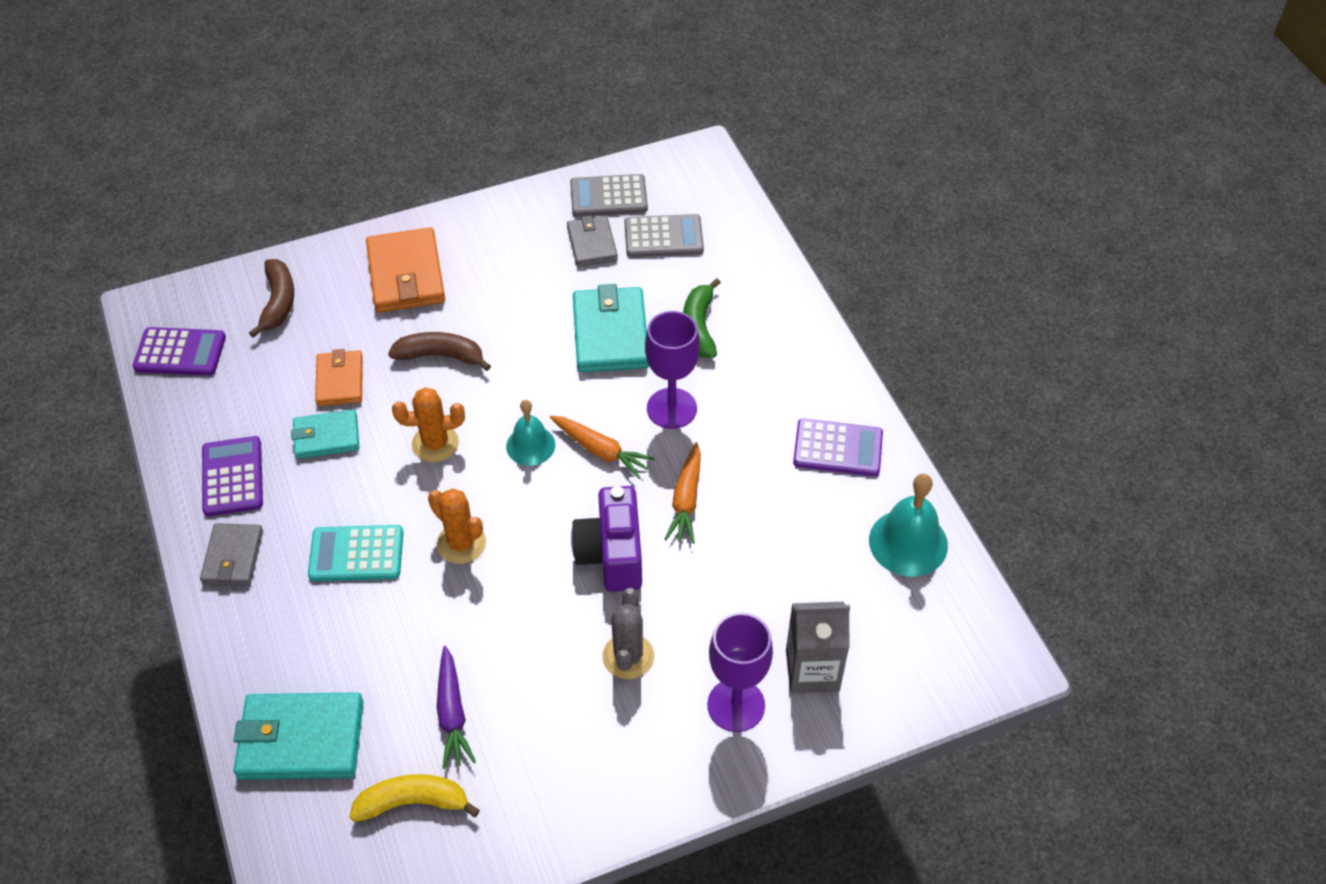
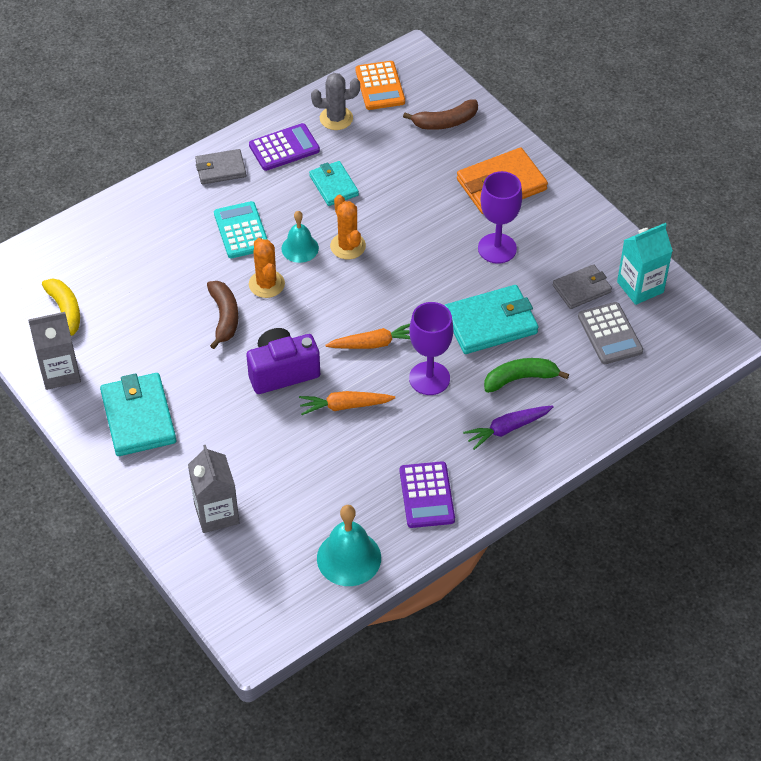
camera: 75 degrees right, 0 degrees up
(180, 352) = (380, 86): purple calculator -> orange calculator
(301, 739) = (96, 245): turquoise wallet -> turquoise wallet (138, 417)
(340, 381) = (385, 177): orange wallet -> none
(441, 356) = (430, 227): brown banana -> brown banana (224, 317)
(452, 713) = (133, 315): purple carrot -> purple carrot (507, 429)
(461, 543) = (266, 284): orange cactus -> orange cactus turned 45 degrees counterclockwise
(521, 826) = (60, 372): none -> grey carton
(530, 445) = (364, 301): turquoise bell -> turquoise bell (300, 248)
(600, 451) = (373, 343): orange carrot -> orange carrot turned 120 degrees counterclockwise
(608, 196) = (640, 287): grey calculator -> turquoise carton
(628, 656) = (200, 401): grey cactus -> grey cactus (336, 118)
(736, 705) = (176, 472): purple goblet -> purple goblet (497, 248)

